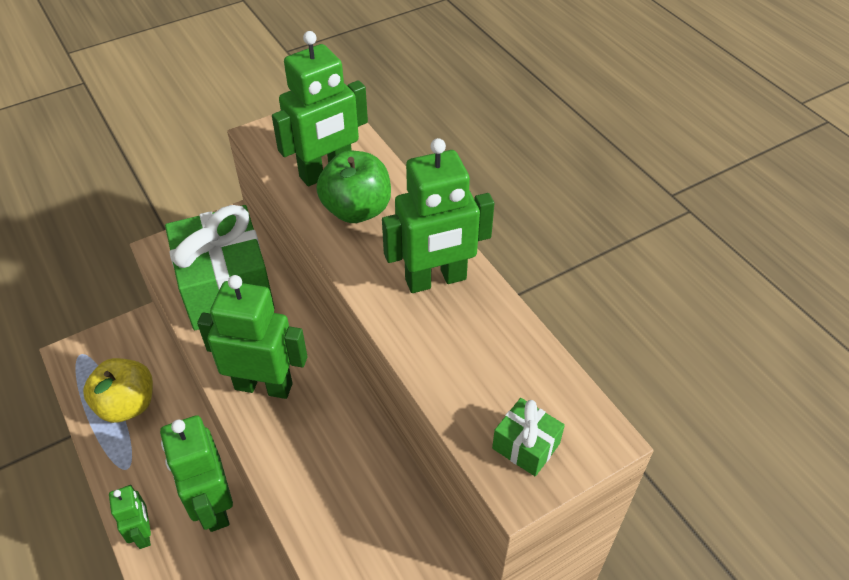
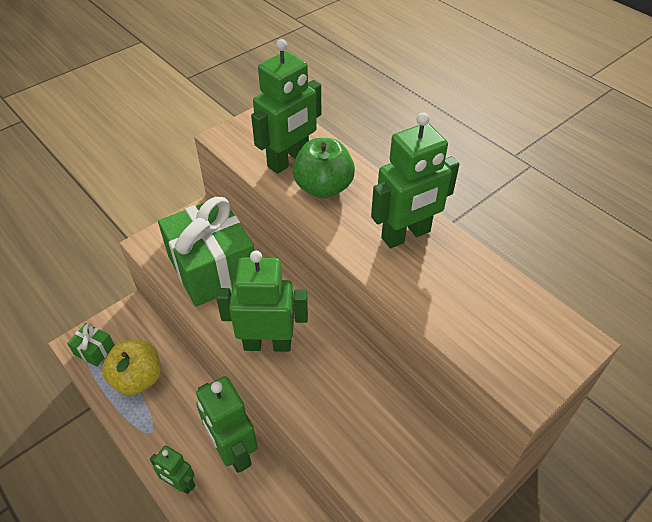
camera: 10 degrees left, 0 degrees up
(143, 533) = (180, 484): green robot -> green robot turned 150 degrees clockwise
(526, 446) = (522, 357): green gift -> green gift (94, 350)

